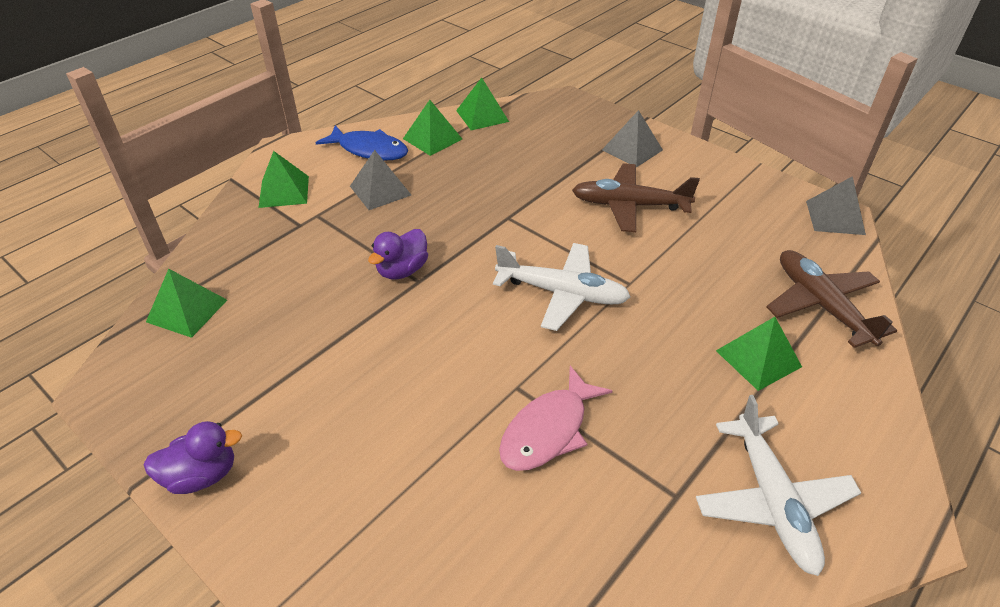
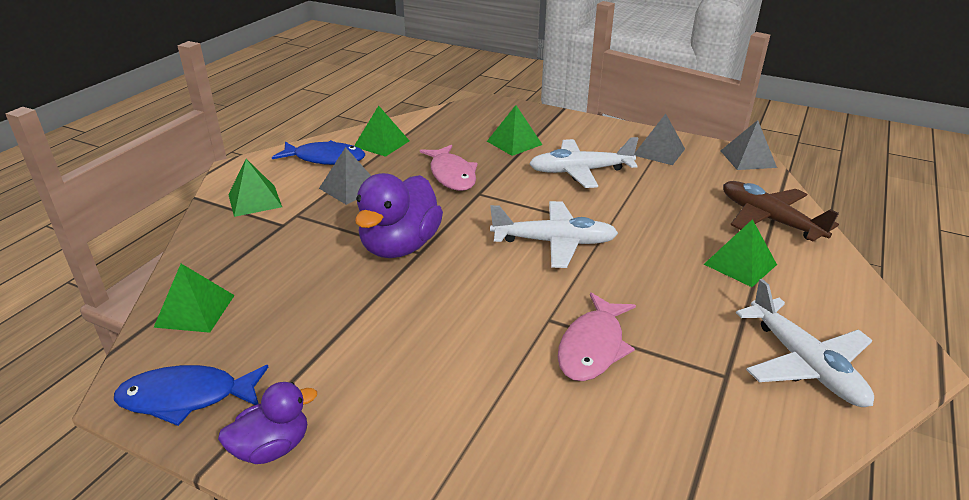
camera: 15 degrees left, 10 degrees down
(148, 404) = (186, 397): none -> blue fish
(402, 270) = (400, 246): purple duck -> purple duck, size x1.73
(482, 116) = (419, 122): green pyramid -> green pyramid (514, 143)
(489, 189) = (452, 175): none -> pink fish
(629, 206) = (580, 171): brown plane -> white plane
(632, 150) = (562, 132): grey pyramid -> grey pyramid (659, 152)

